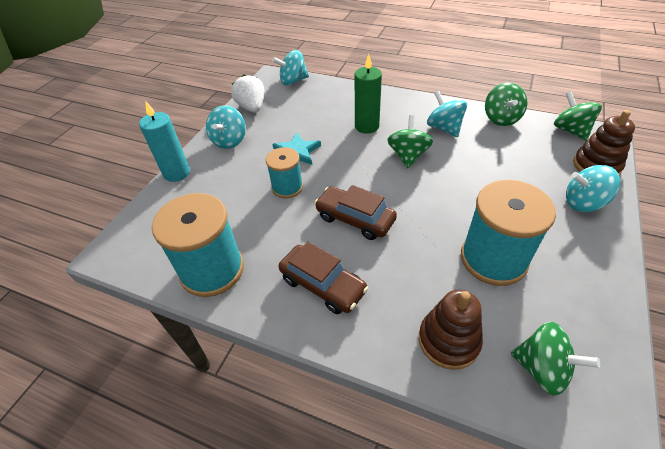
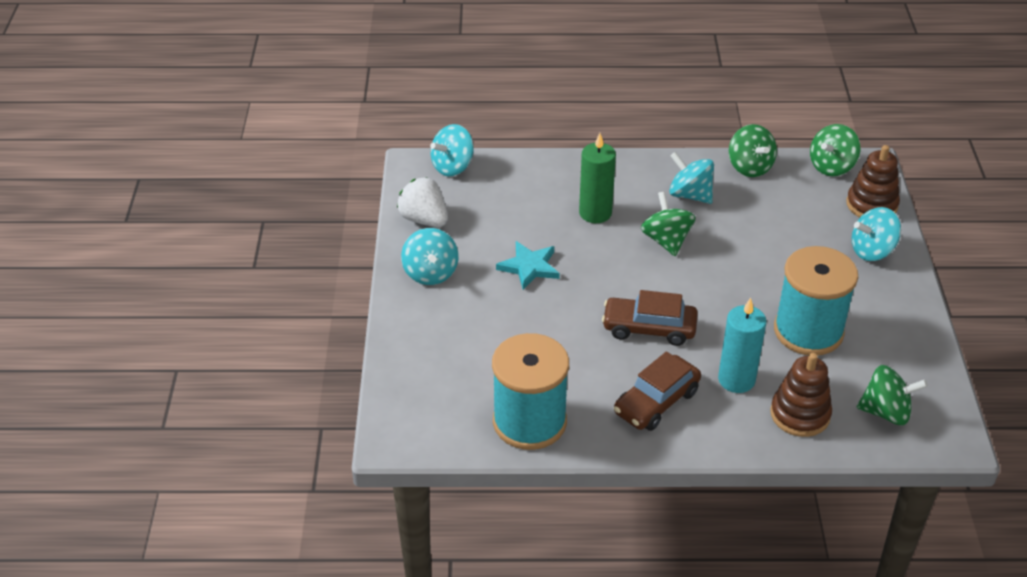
camera: 25 degrees left, 5 degrees down
(176, 173) = (395, 330): turquoise candle -> turquoise candle (736, 380)
(287, 187) = (548, 313): turquoise spool -> none
(323, 285) = (656, 402): brown car -> brown car turned 120 degrees clockwise
(570, 130) = (831, 166): green spinning top -> green spinning top turned 90 degrees counterclockwise

